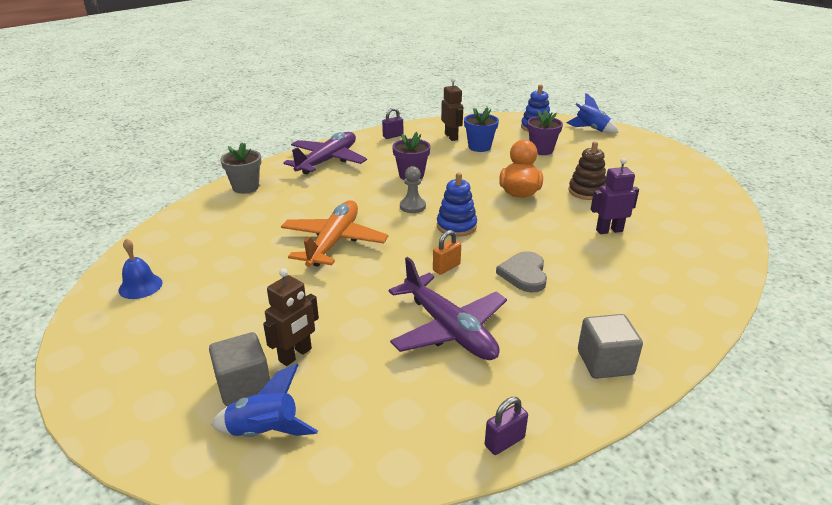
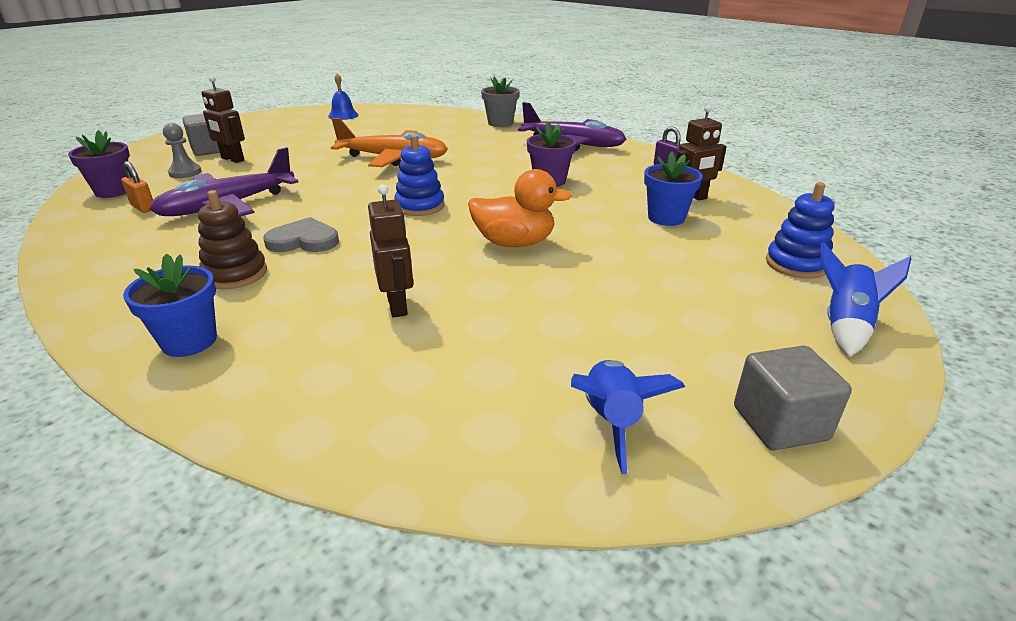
camera: 85 degrees right, 0 degrees up
(264, 431) = (159, 158): blue rocket -> blue rocket (612, 421)
(412, 206) = (467, 184): grey pawn -> grey pawn (185, 172)
(446, 267) = (332, 203): orange padlock -> orange padlock (143, 207)
(504, 442) = (68, 227): purple padlock -> none
(541, 150) = (686, 265): purple flower pot -> purple flower pot (114, 191)
(586, 191) = (531, 297): brown stacking toy -> brown stacking toy (235, 274)
(605, 362) = (118, 276): grey cube -> grey cube (780, 423)
(609, 230) = (397, 306): purple robot -> brown robot
(677, 301) = (189, 341): none -> blue flower pot

